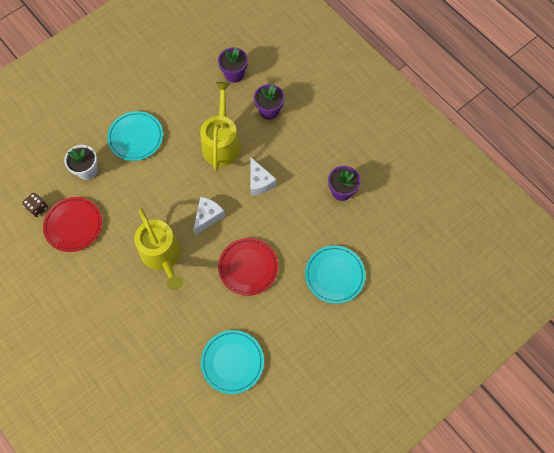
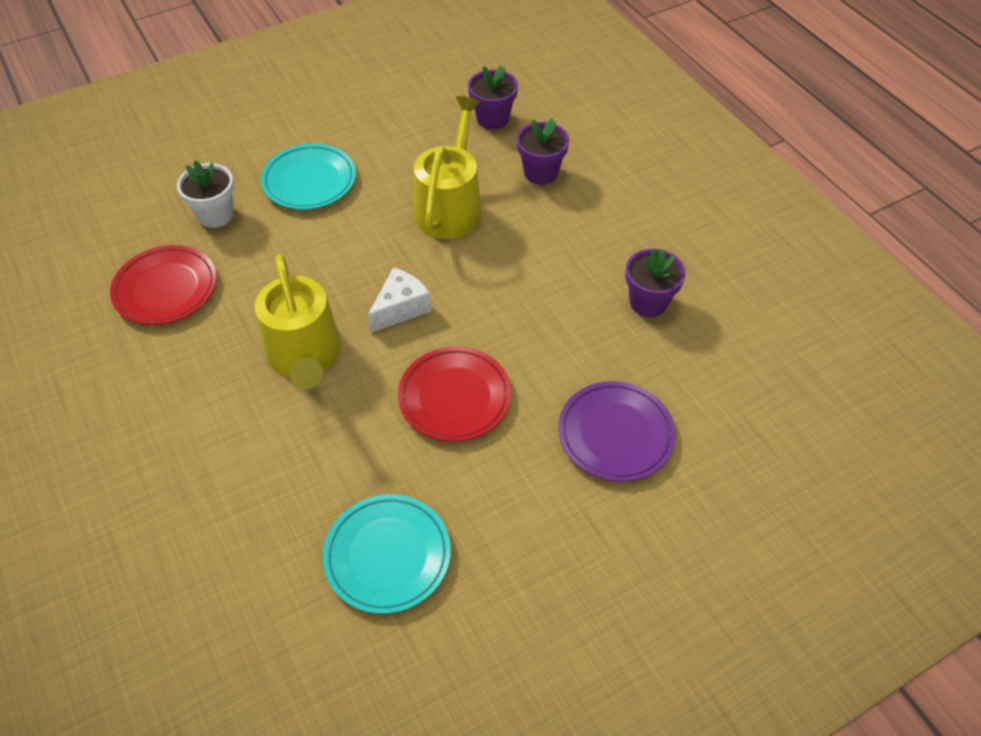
camera: 10 degrees right, 15 degrees down
(38, 208) = (115, 256): brown dice -> none
(259, 182) = (504, 269): white cheese -> none
(334, 275) = (615, 434): turquoise plate -> purple plate

